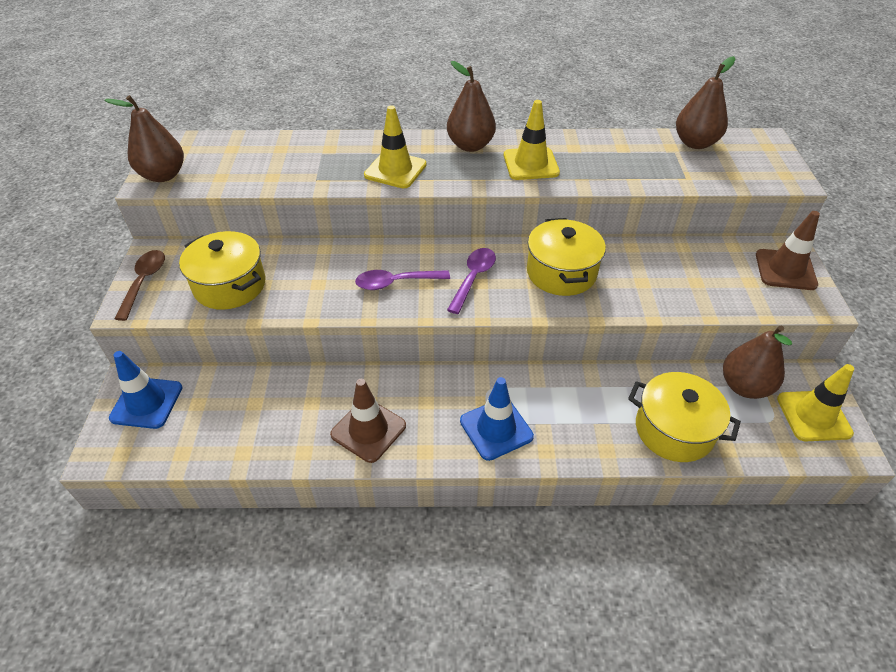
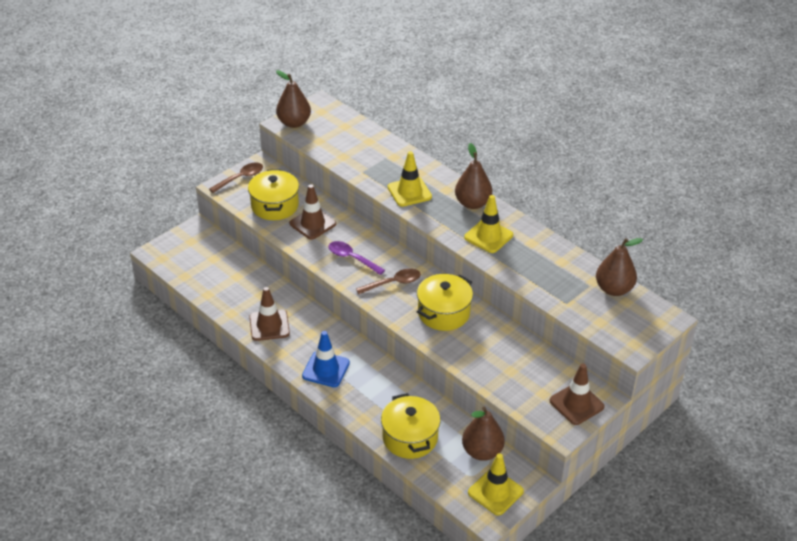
camera: 45 degrees right, 5 degrees down
(146, 403) = (194, 243): blue traffic cone -> none
(302, 276) = (312, 224): none -> brown traffic cone
(473, 278) = (393, 283): purple spoon -> brown spoon

